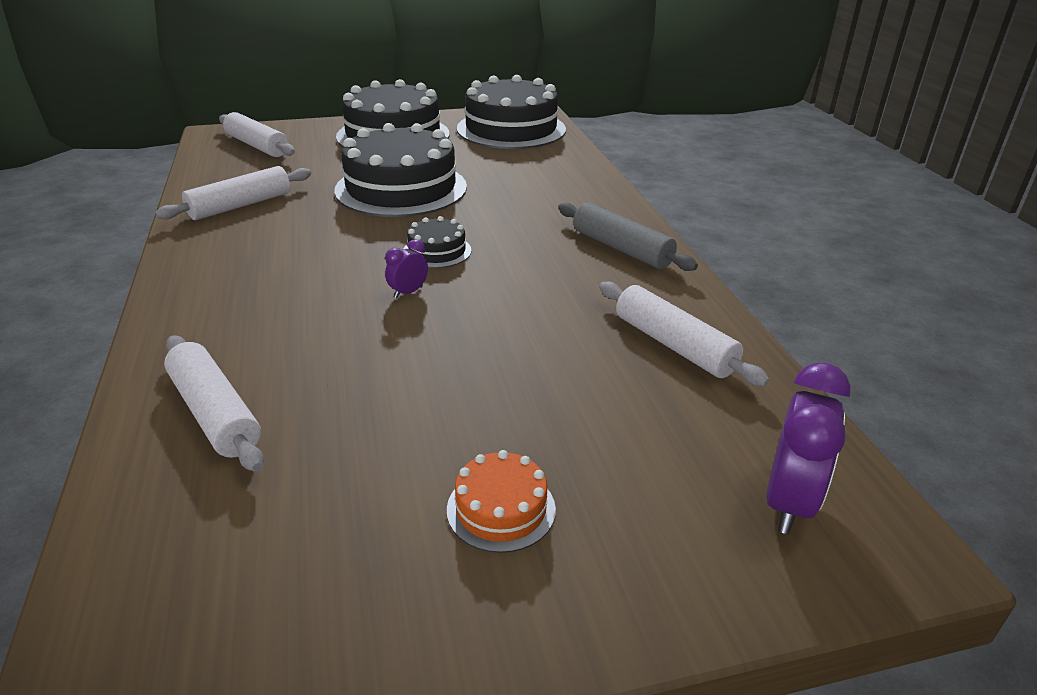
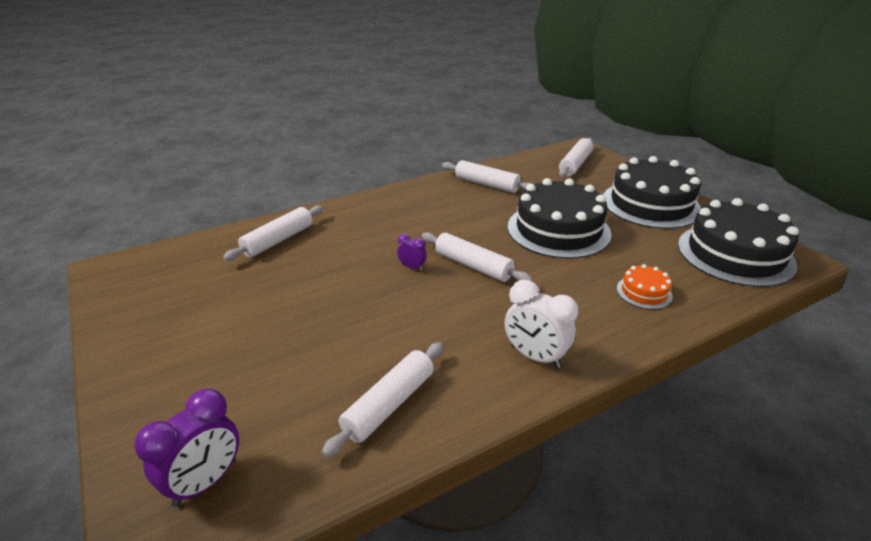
camera: 75 degrees right, 0 degrees up
(437, 251) = (473, 266): black cake -> white rolling pin
(501, 509) = (206, 346): orange cake -> orange cake (644, 292)
(621, 248) = (535, 356): grey rolling pin -> white clock
(788, 502) = (205, 482): purple clock -> purple clock turned 60 degrees counterclockwise

